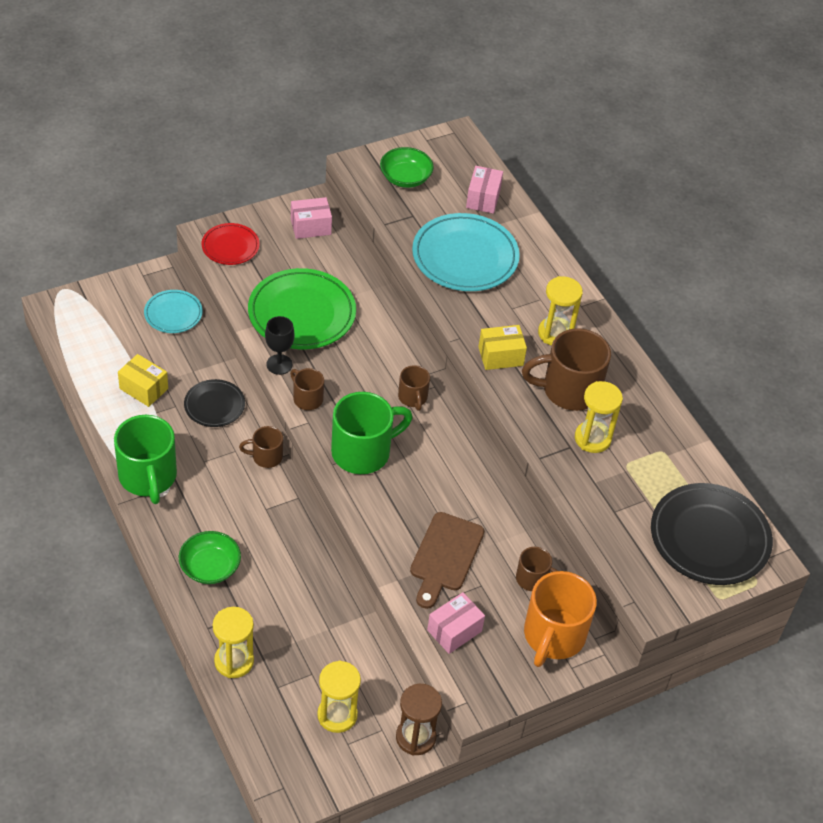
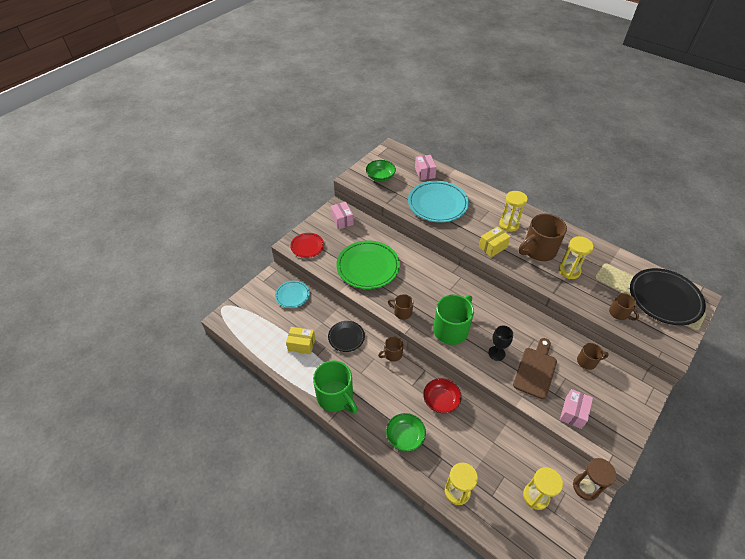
camera: 20 degrees left, 0 degrees up
(279, 364) = (375, 299): black goblet -> black goblet (496, 353)
(293, 546) = (441, 400): none -> red bowl
(310, 227) = (342, 220): pink box -> pink box turned 75 degrees counterclockwise
(413, 398) = (455, 288): brown mug -> brown mug (619, 313)
(445, 556) = (535, 370): brown cutting board -> brown cutting board turned 150 degrees counterclockwise
(553, 636) = (622, 390): orange mug -> none

